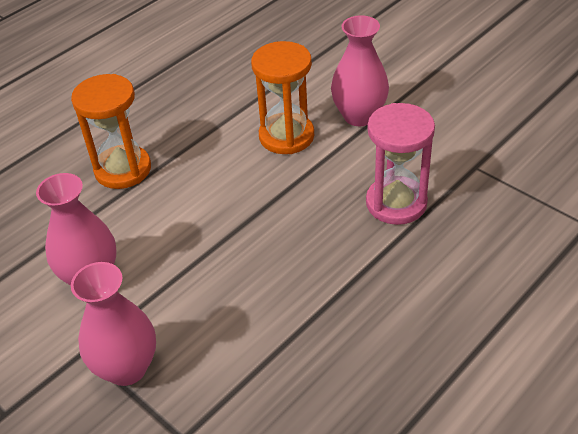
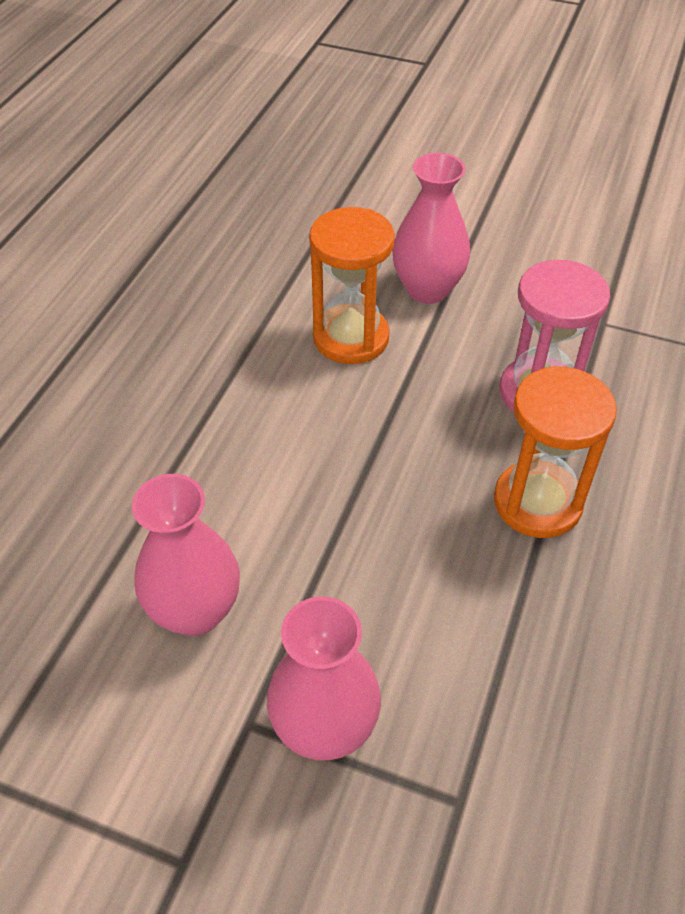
camera: 25 degrees left, 5 degrees up
(123, 169) = (151, 439): orange hourglass -> orange hourglass (537, 502)

